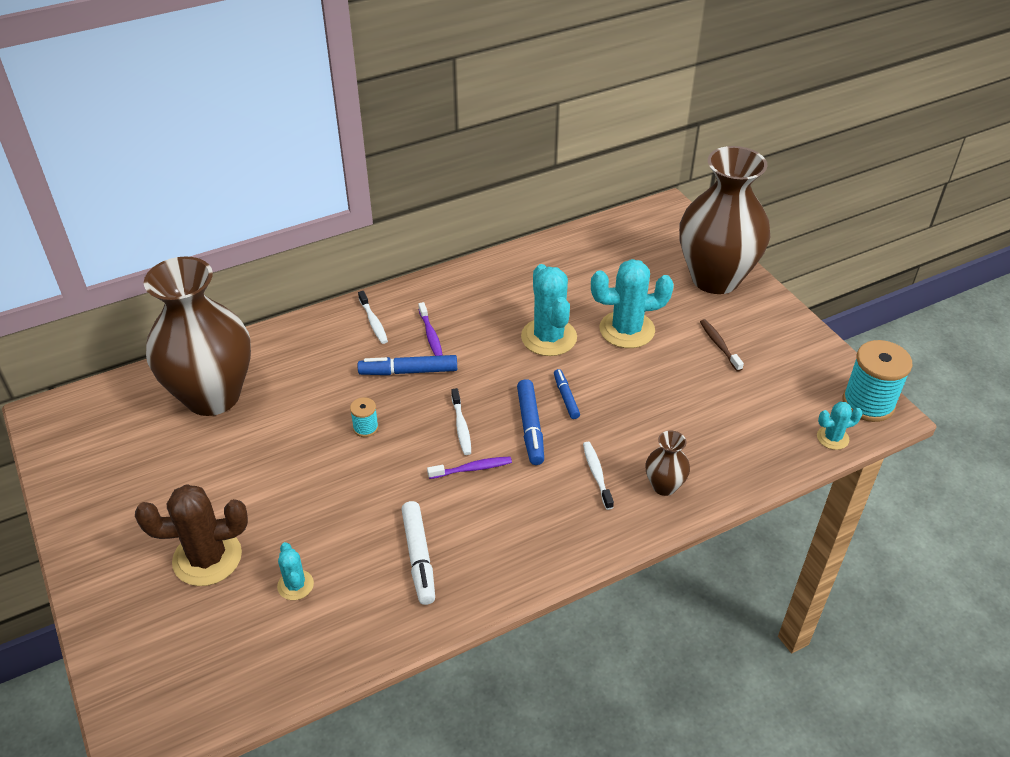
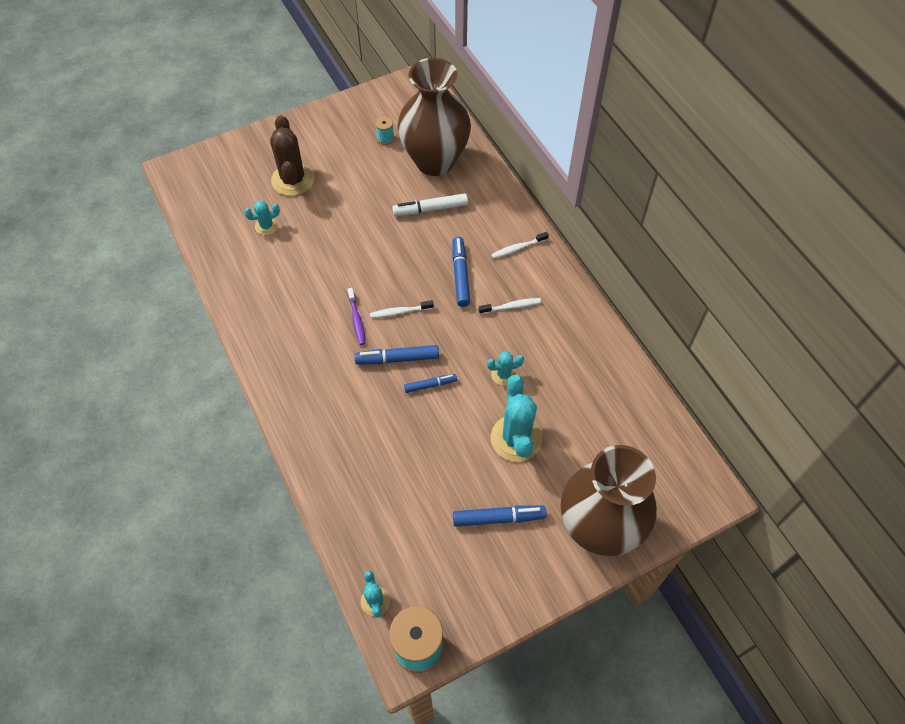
camera: 90 degrees right, 15 degrees up
(365, 428) = (401, 252): turquoise spool -> turquoise spool (385, 138)
(419, 556) = (280, 290): white marker -> white marker (431, 209)
(431, 335) = (503, 288): purple toothbrush -> none
(549, 337) = (504, 374): turquoise cactus -> turquoise cactus, size x0.52
(596, 474) = (345, 403): white toothbrush -> white toothbrush (511, 306)
(664, 486) = (330, 452): brown vase -> none
(719, 345) = (498, 518): brown toothbrush -> blue marker

